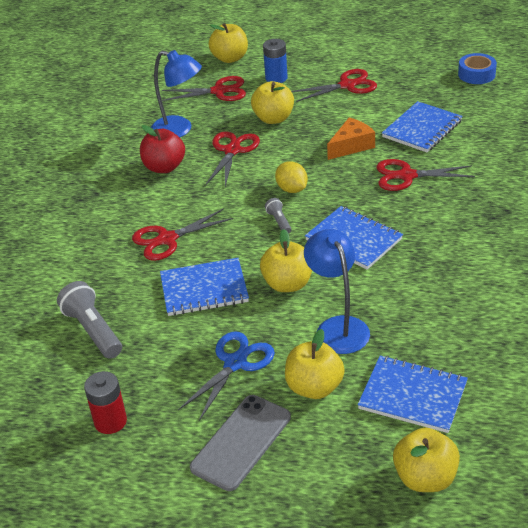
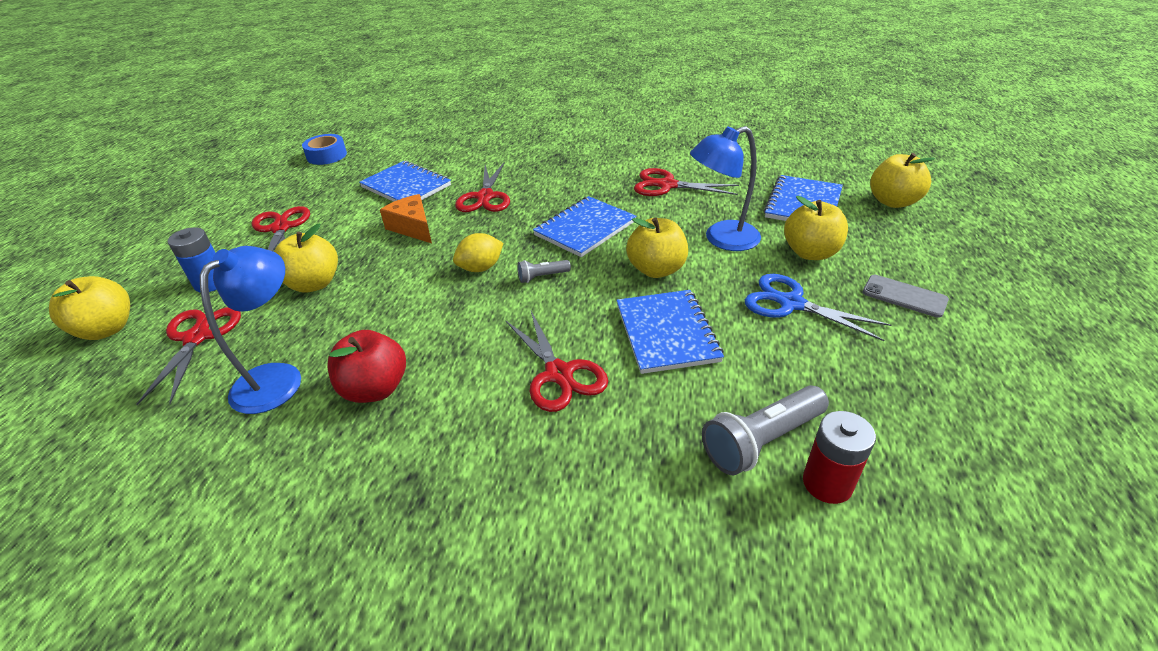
camera: 90 degrees left, 0 degrees up
(110, 421) = (925, 404): red battery -> red battery (827, 483)
(232, 150) = (369, 319): red scissors -> red scissors (667, 185)
(241, 442) = (904, 296): grey phone -> grey phone, size x0.63

